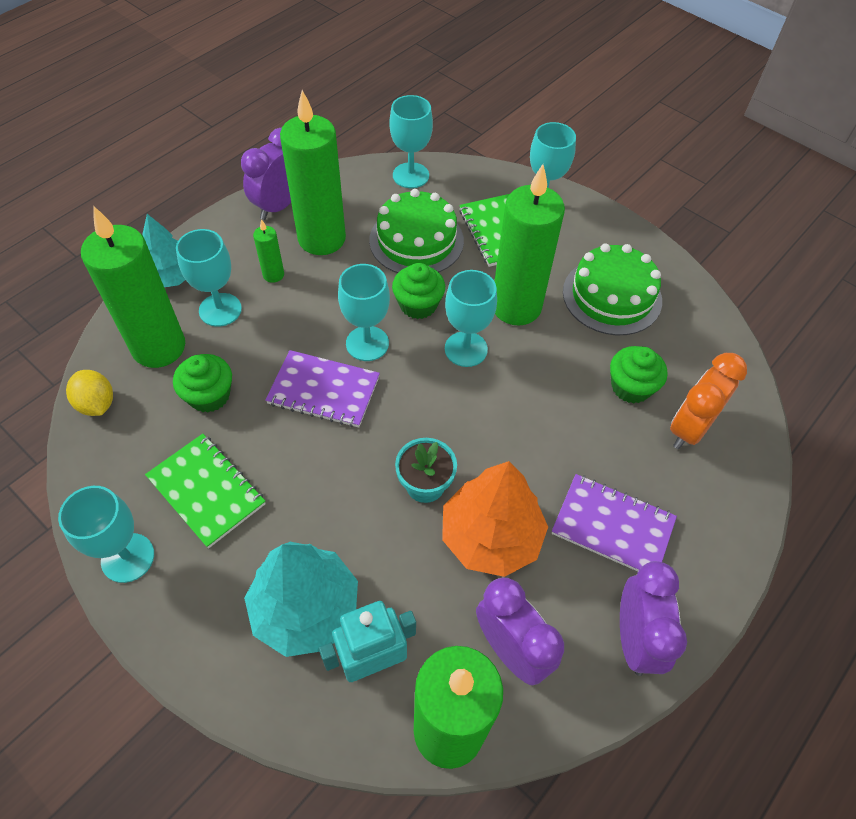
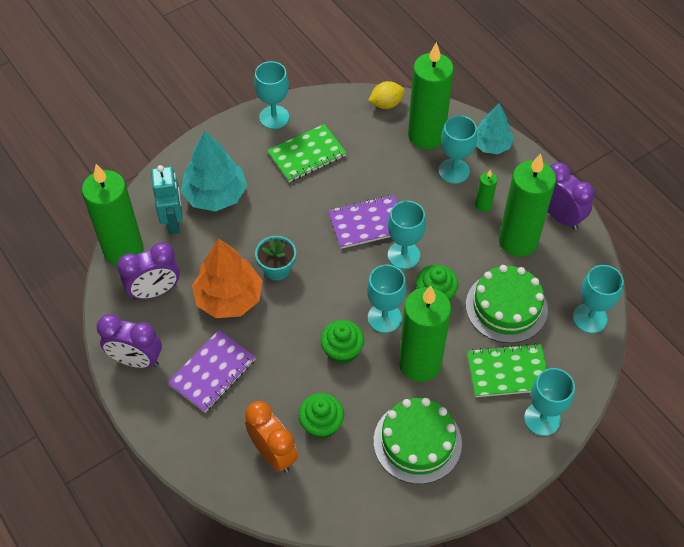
camera: 105 degrees right, 0 degrees up
(209, 395) = (379, 160): green cupcake -> green cupcake (342, 350)
(323, 391) = (367, 223): purple notebook -> purple notebook turned 45 degrees clockwise

